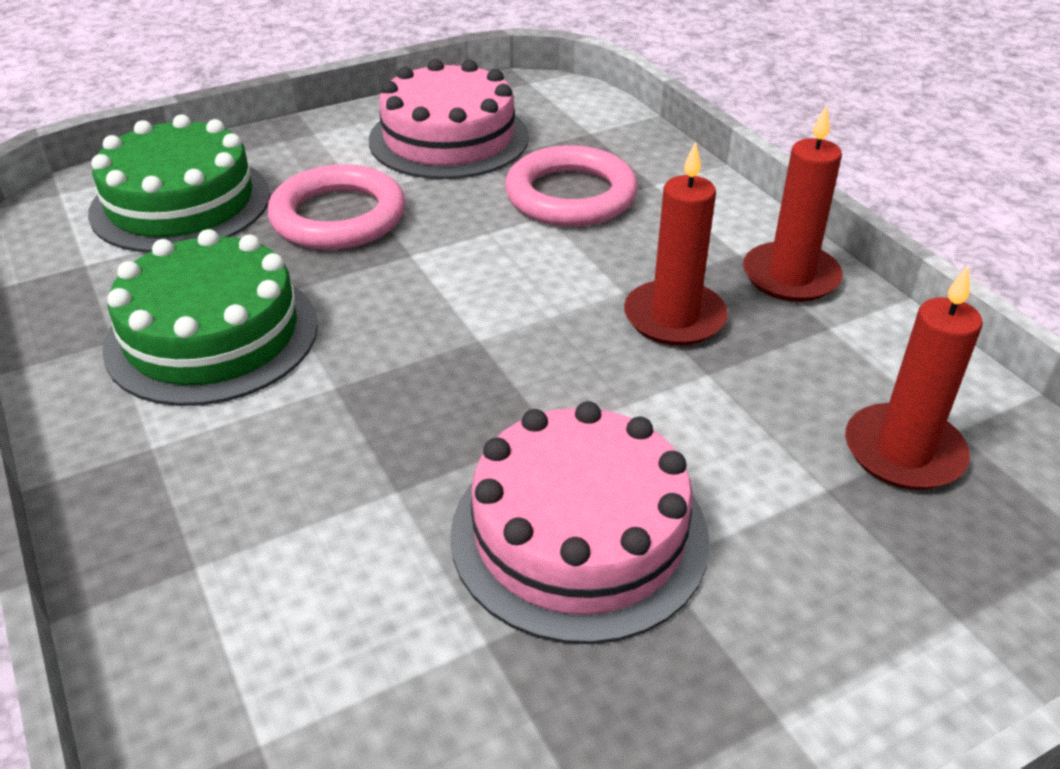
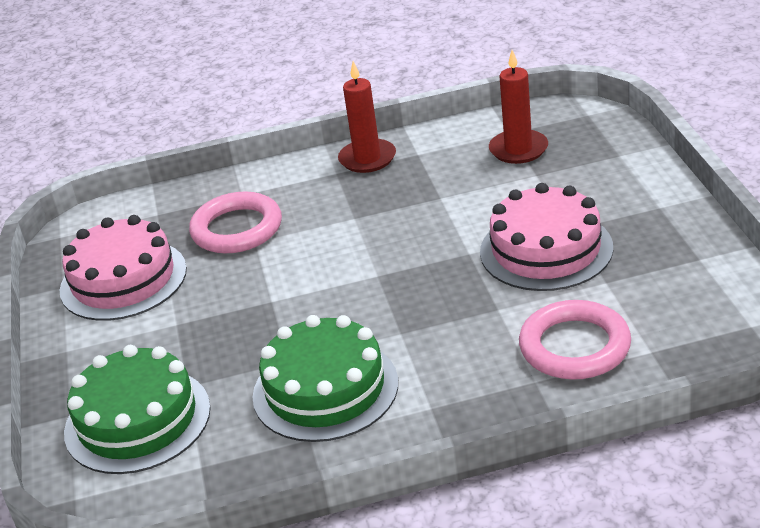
camera: 70 degrees left, 5 degrees down
(338, 216) = (205, 334): pink ring -> pink ring (574, 346)
(674, 318) = (388, 202): red candle -> none

